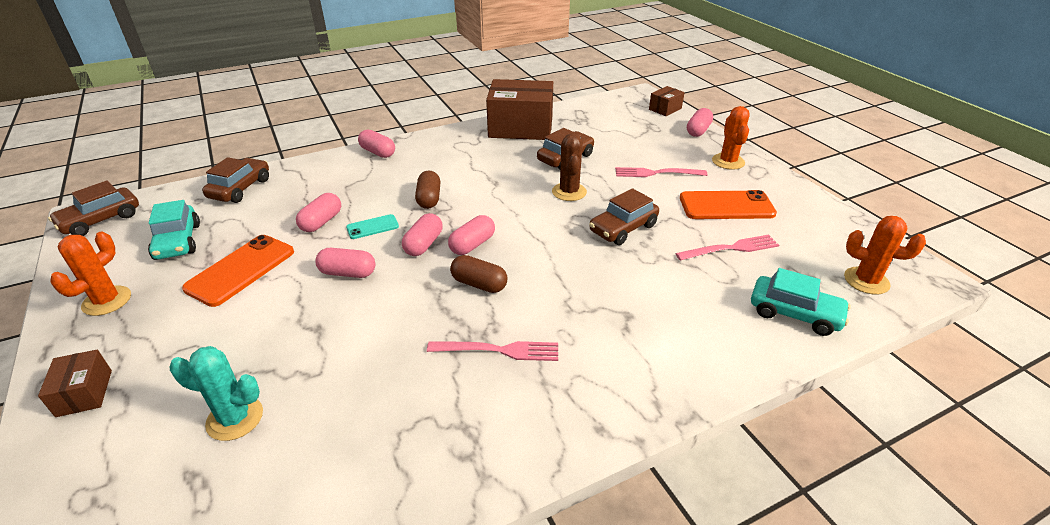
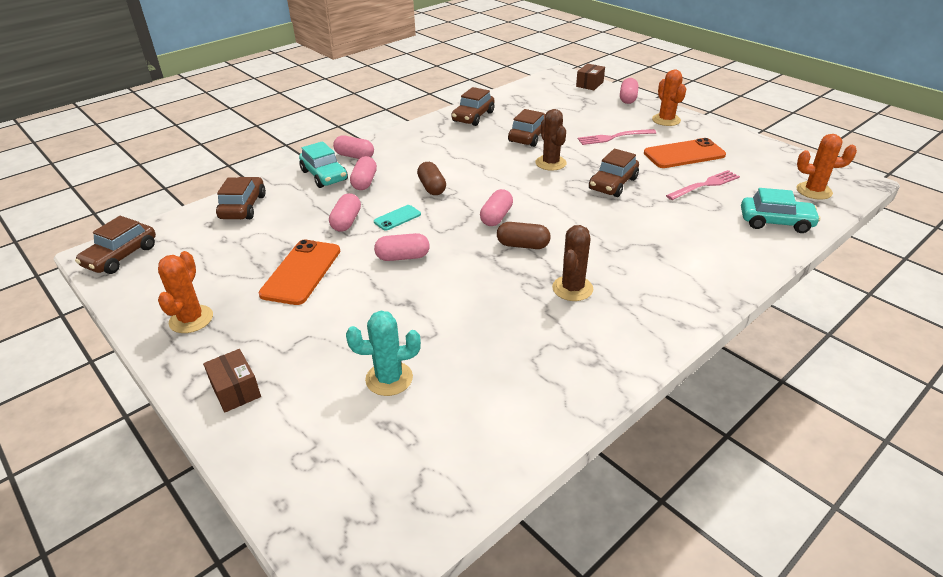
camera: 15 degrees left, 0 degrees up
(178, 241) = (219, 260): turquoise car -> turquoise car (324, 175)
(424, 244) = (454, 224): pink capsule -> pink capsule (364, 182)
(500, 350) = (572, 288): pink fork -> brown cactus
(520, 128) = (473, 117): brown box -> brown car

